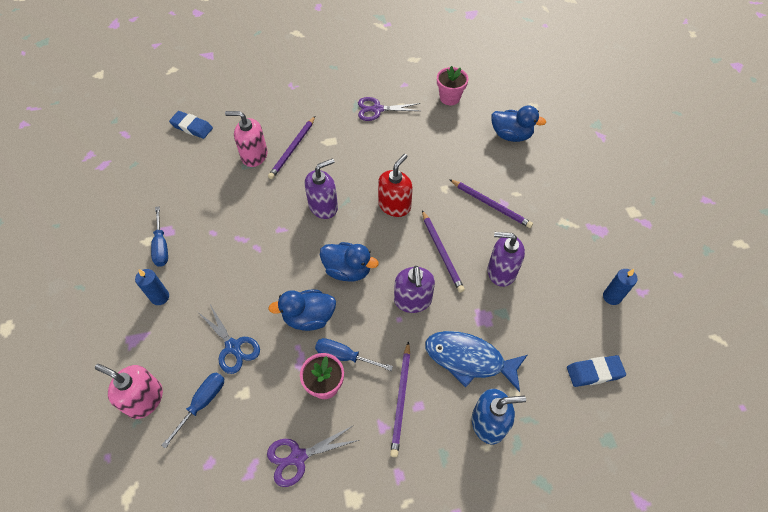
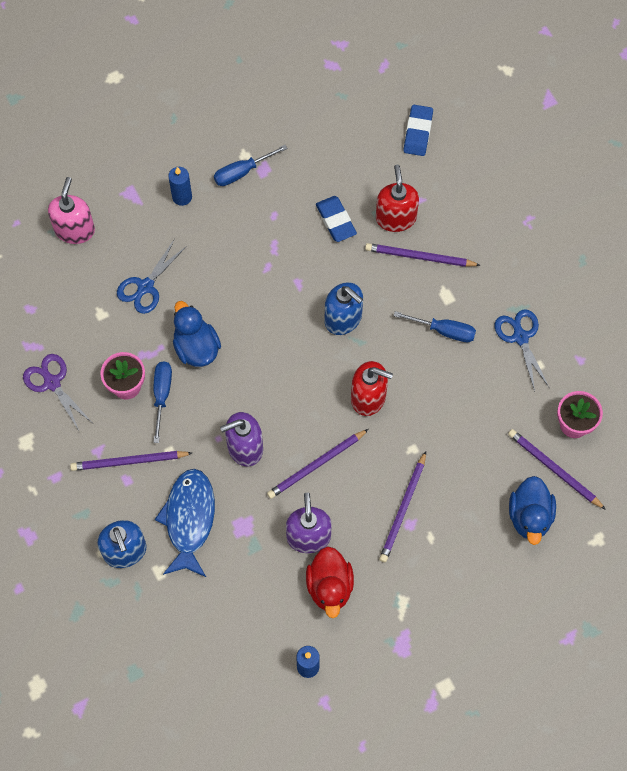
camera: 75 degrees right, 10 degrees up
(203, 402) = (83, 281): blue screwdriver -> blue screwdriver (444, 331)
(254, 155) = (395, 218): pink soap dispenser -> red soap dispenser
(323, 206) = (343, 318): purple soap dispenser -> blue soap dispenser
(348, 270) = (264, 370): blue duck -> none
(377, 109) = (520, 337): purple scissors -> blue scissors
(479, 115) = (554, 469): none -> purple pencil
(546, 266) = (330, 587): none -> red duck
(594, 372) = (206, 653): blue eraser -> blue eraser (336, 221)

